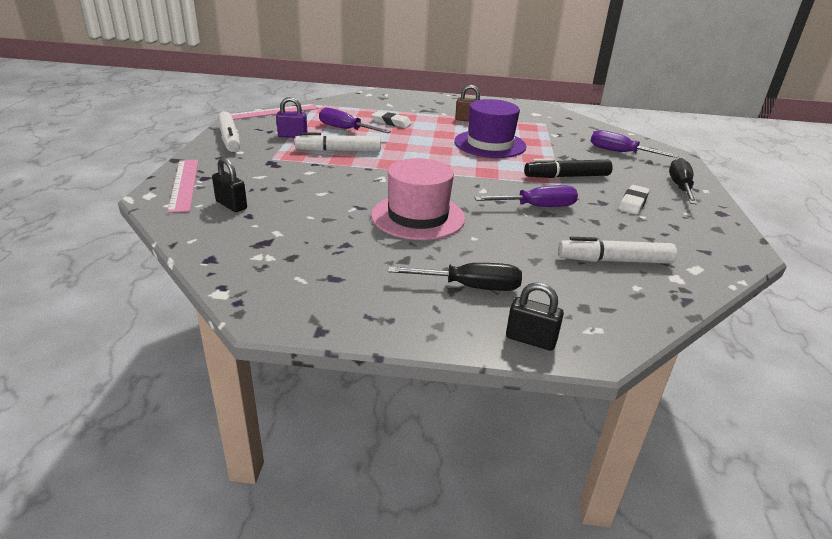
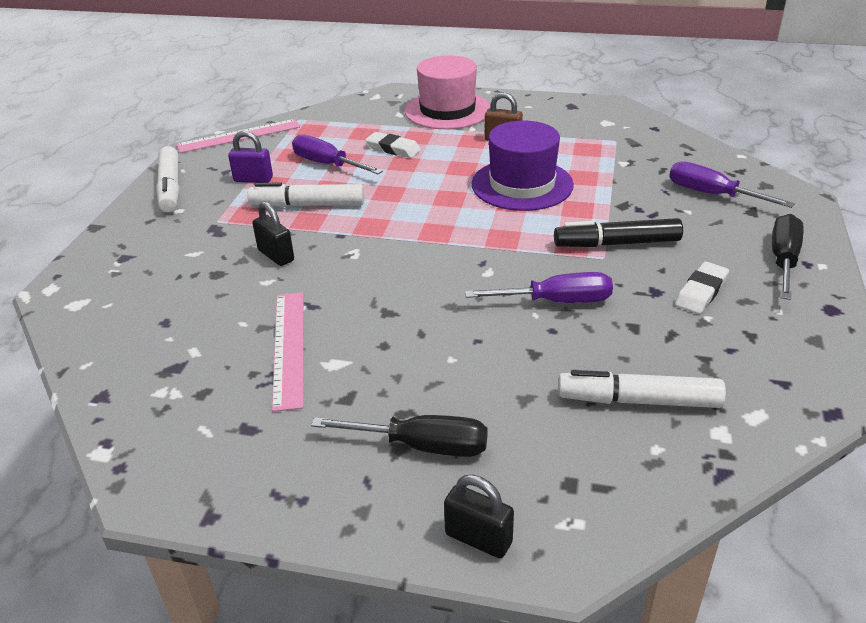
camera: 10 degrees right, 5 degrees up
(184, 184) = (96, 270): pink ruler -> pink ruler (289, 347)
(231, 205) = (147, 304): black padlock -> black padlock (276, 255)
(418, 216) = (384, 321): pink hat -> pink hat (447, 110)

